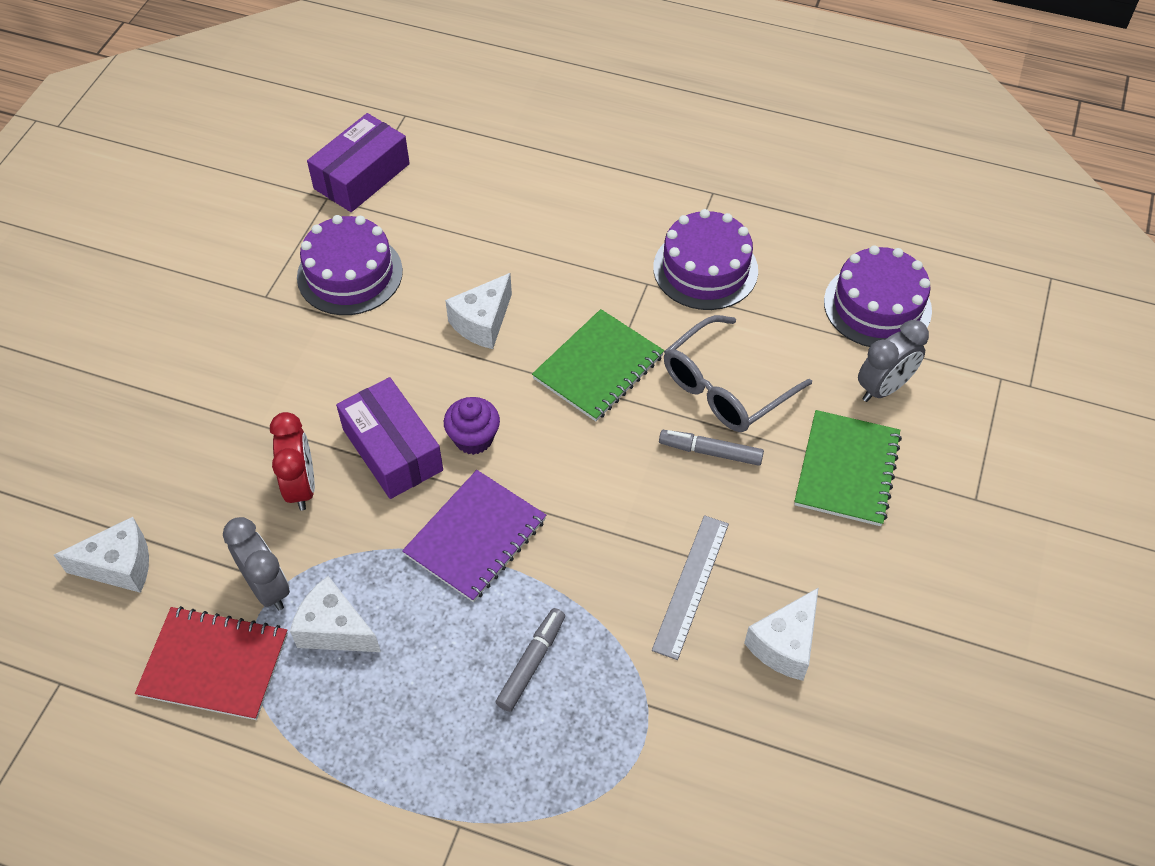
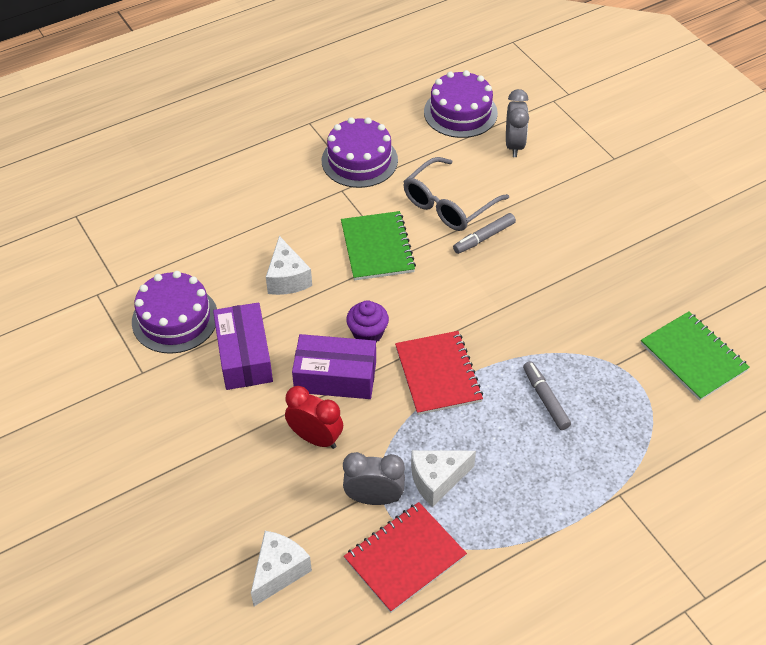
camera: 50 degrees left, 5 degrees down
(362, 176) = (100, 266): purple box -> purple box (244, 356)
(475, 537) = (438, 374): purple notebook -> red notebook
(691, 585) = (560, 300): grey ruler -> none
(725, 387) = (448, 204): grey glasses -> grey glasses turned 45 degrees clockwise
(785, 644) = (630, 285): white cheese -> none
(846, 470) = (549, 192): green notebook -> green notebook (693, 357)

